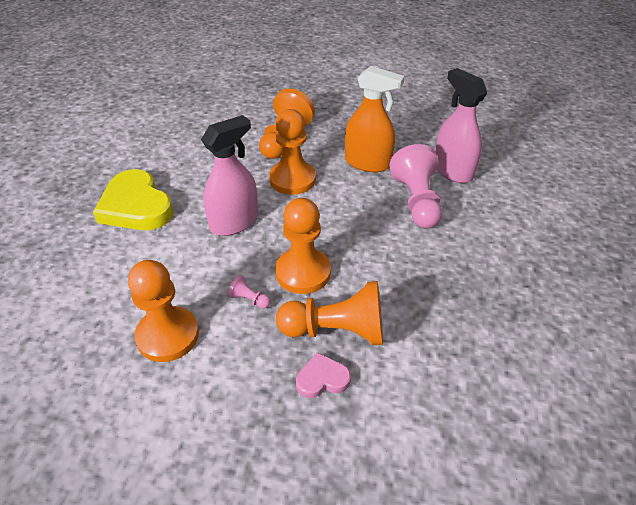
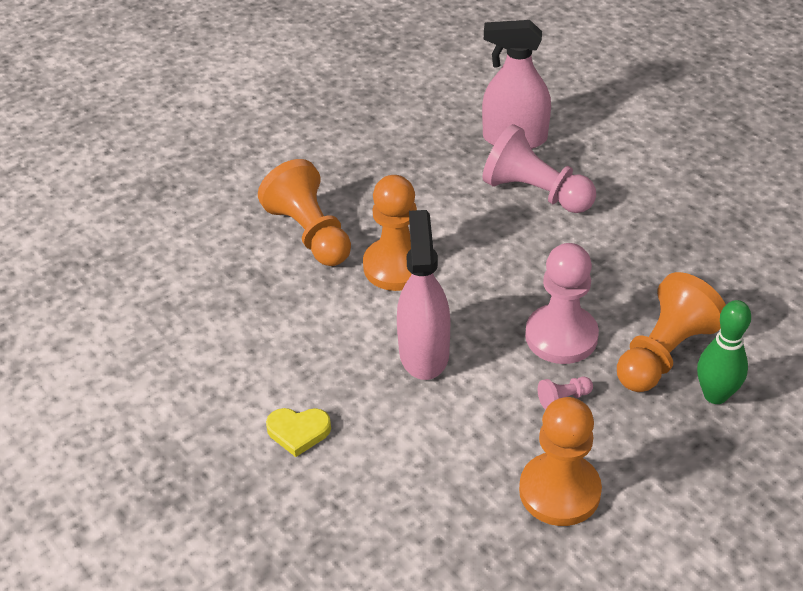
camera: 50 degrees left, 0 degrees up
(136, 206) = (298, 432): yellow heart -> yellow heart, size x0.49
(303, 272) = (561, 336): orange pawn -> pink pawn
(322, 379) = (715, 395): pink heart -> green bowling pin
(368, 163) = (433, 191): orange spray bottle -> none

